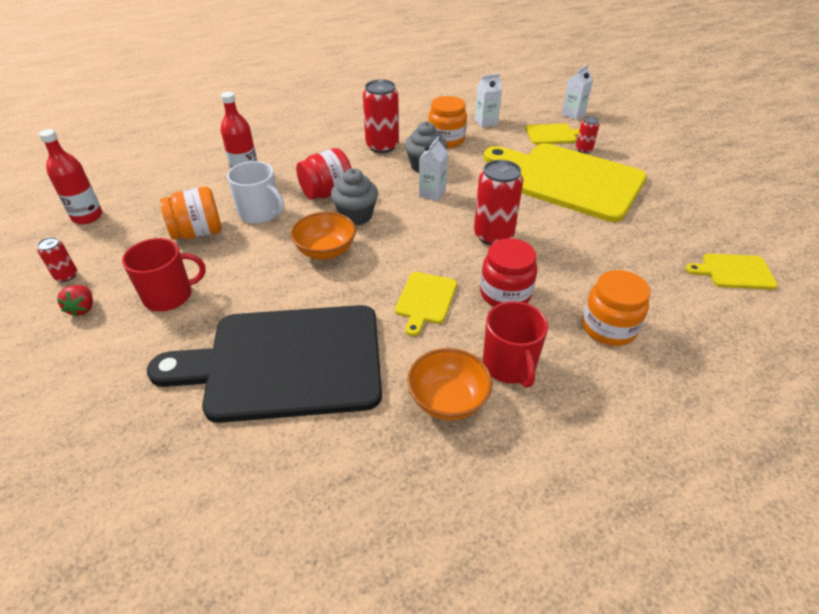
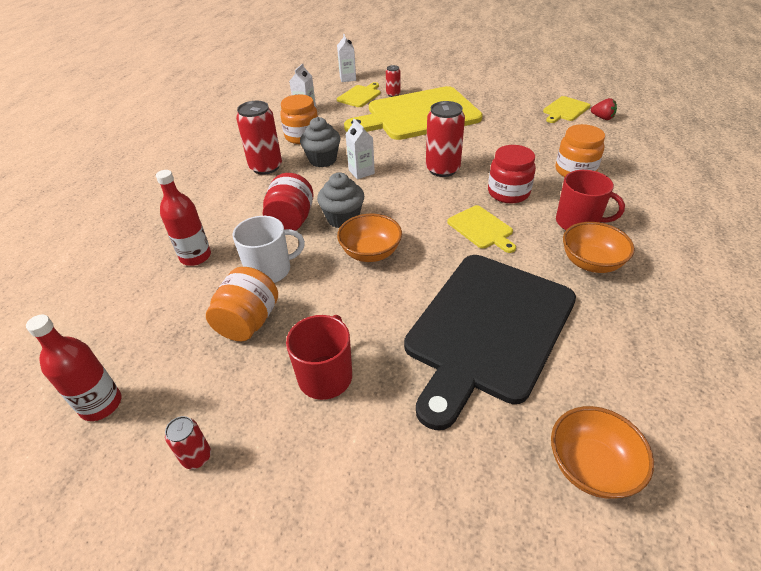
camera: 50 degrees left, 0 degrees up
(82, 308) = (273, 456): red strawberry -> red strawberry (602, 118)
(162, 496) = (591, 466): none -> orange bowl

